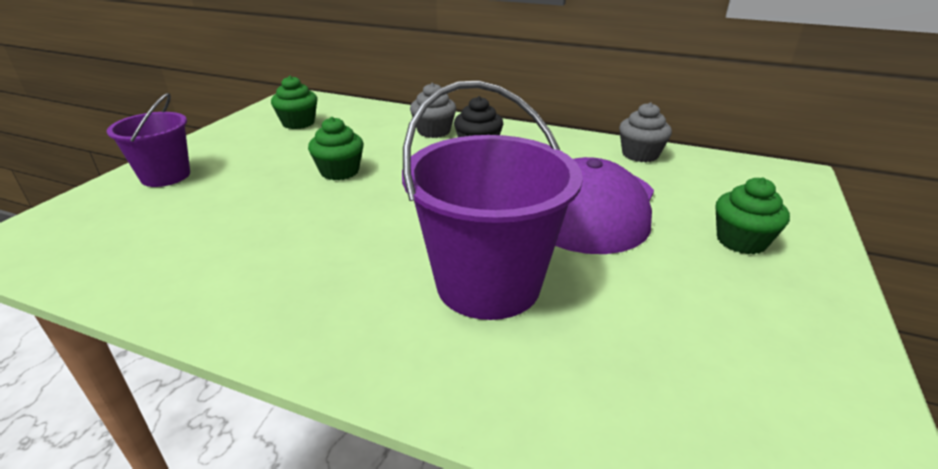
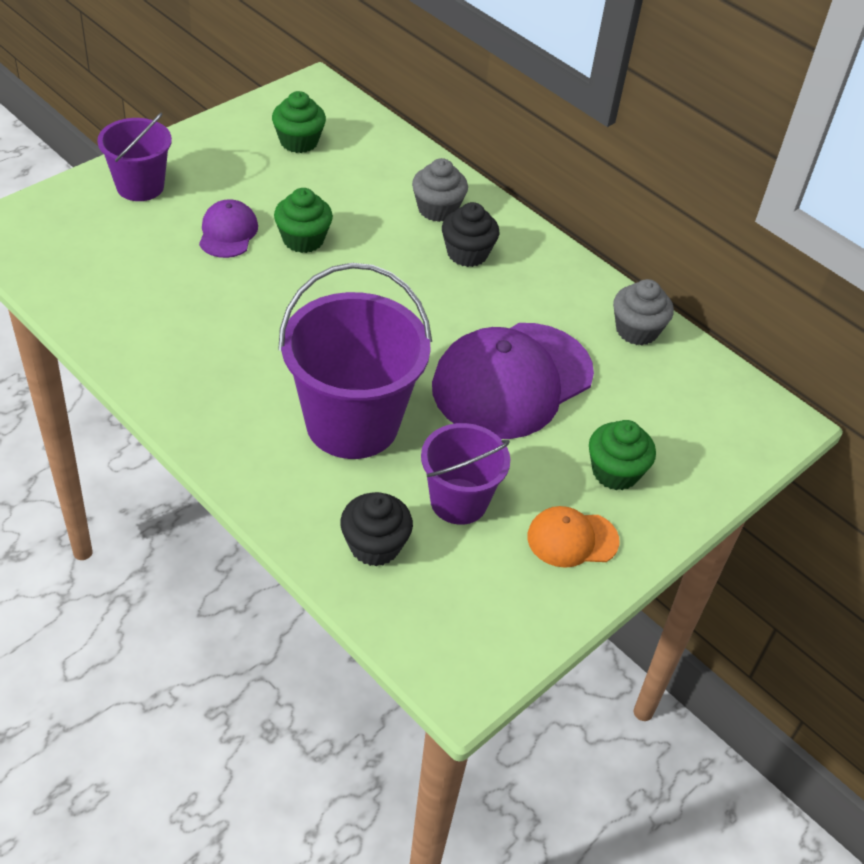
camera: 20 degrees right, 15 degrees up
(267, 184) = (228, 232): none -> purple cap
(619, 396) = (374, 545): none -> black cupcake
(651, 314) = (458, 501): none -> purple bucket
(780, 305) = (572, 539): none -> orange cap

